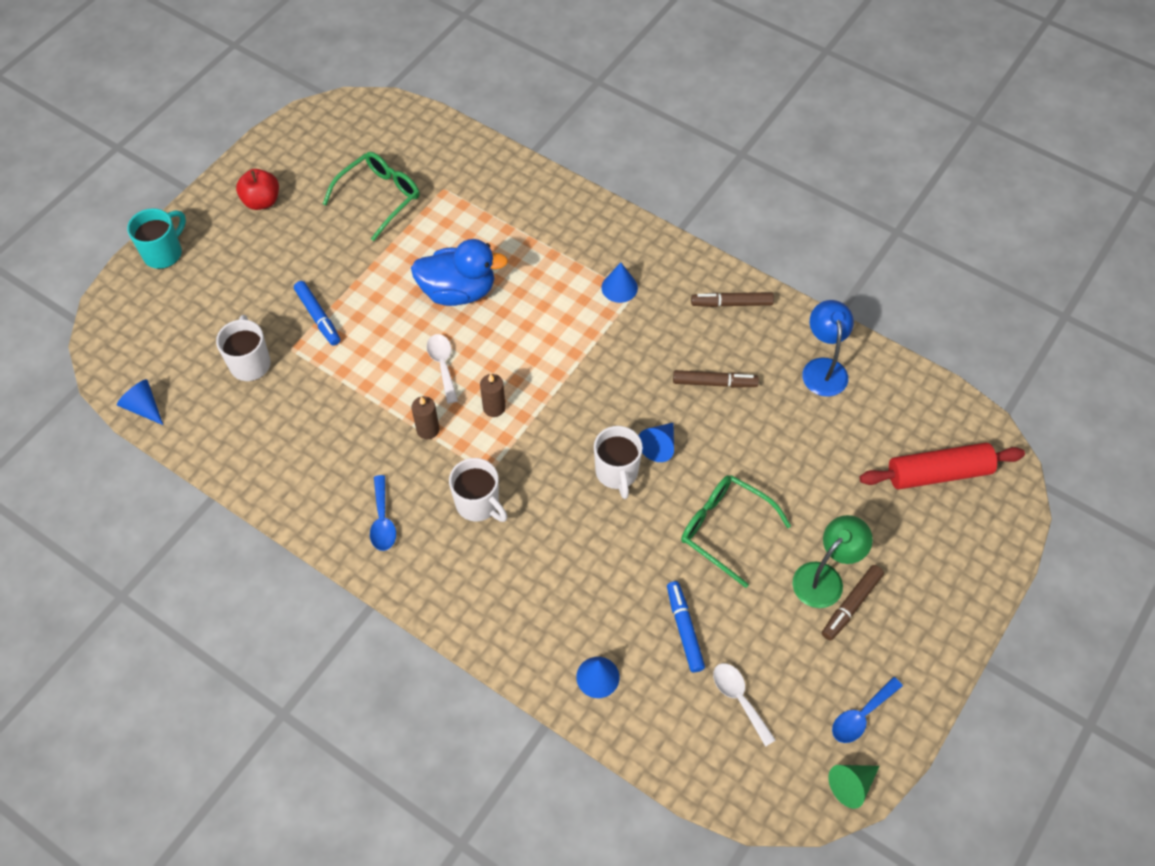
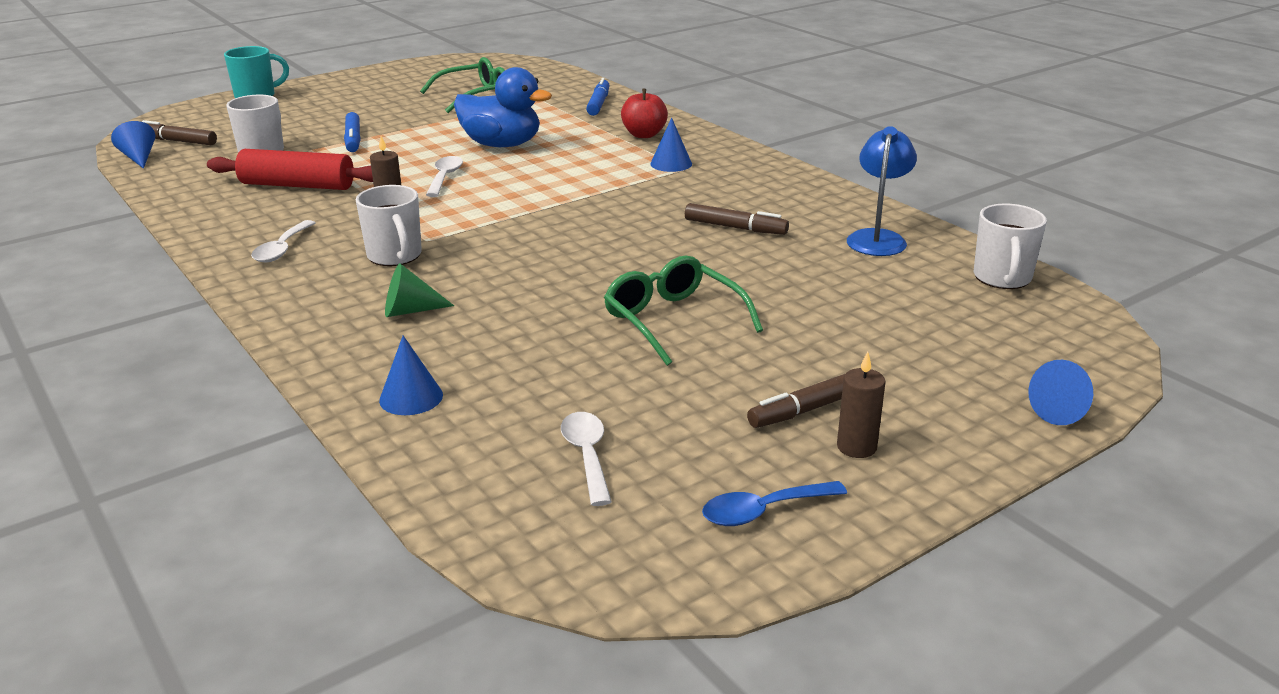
camera: 20 degrees right, 30 degrees down
(262, 201) = (369, 86): red apple -> red apple (644, 135)
(382, 520) = (282, 249): blue spoon -> white spoon
(494, 407) = (473, 206): brown candle -> brown candle (856, 447)
(617, 473) = (571, 263): white mug -> white mug (1002, 278)
(659, 446) = (637, 254): blue cone -> blue cone (1063, 411)
(684, 629) = (559, 383): blue marker -> blue marker (599, 104)
(731, 303) = (791, 187): brown marker -> brown marker (178, 141)
(825, 577) = (785, 379): green lamp -> none
(851, 785) = (702, 579): green cone -> green cone (410, 311)
(938, 473) = (997, 329): red rolling pin -> red rolling pin (297, 185)

